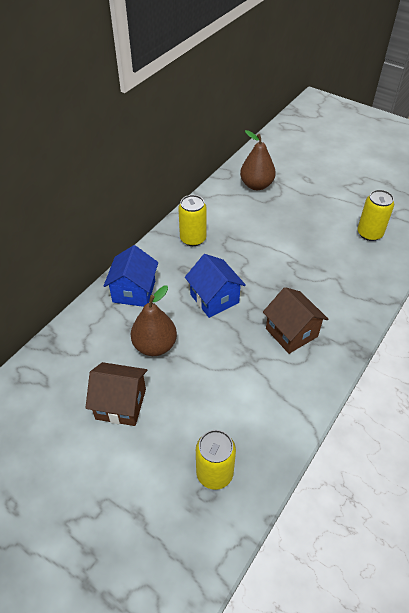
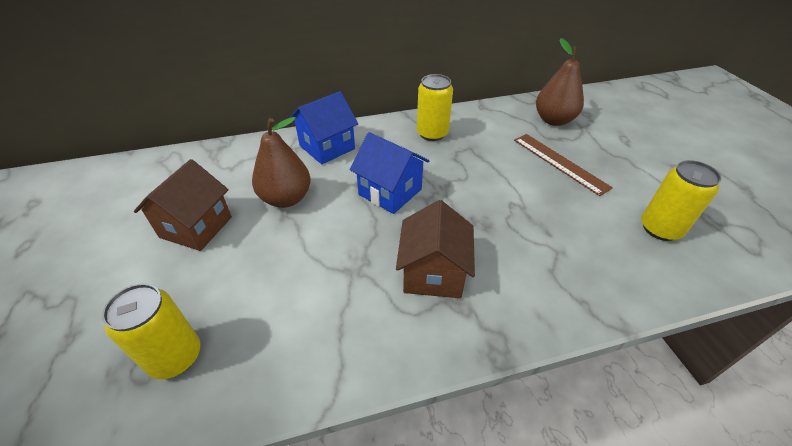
camera: 40 degrees right, 5 degrees down
(121, 404) = (196, 227): brown house -> brown house turned 60 degrees clockwise
(214, 298) = (390, 192): blue house -> blue house turned 60 degrees counterclockwise
(288, 218) = (559, 163): none -> brown ruler

